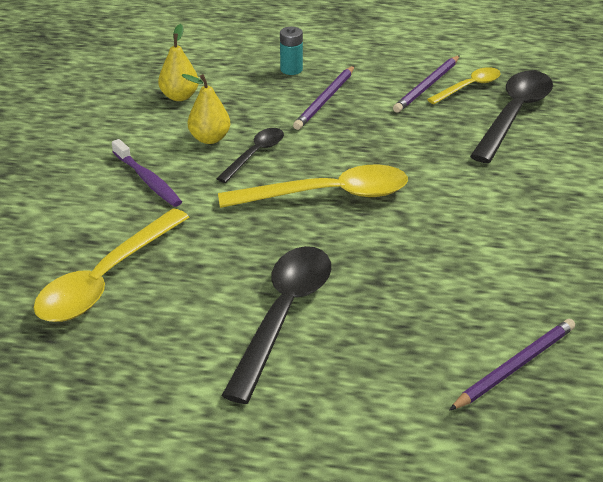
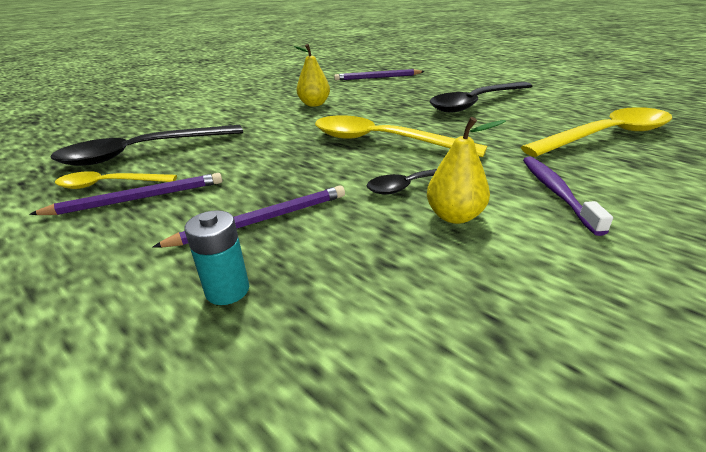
camera: 145 degrees left, 5 degrees down
(179, 96) = (463, 306): yellow pear -> yellow pear (314, 104)

